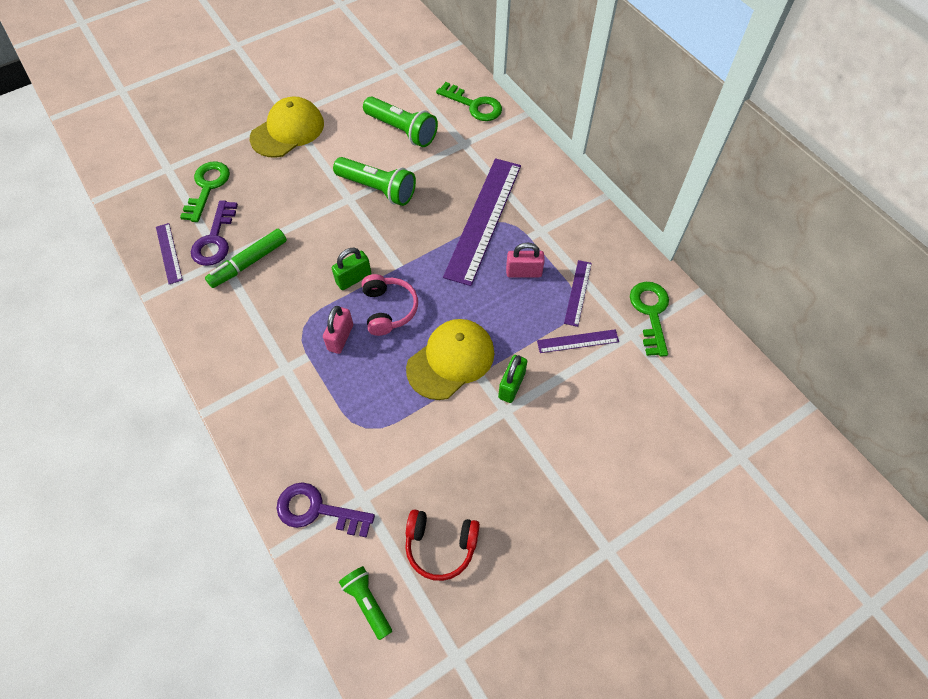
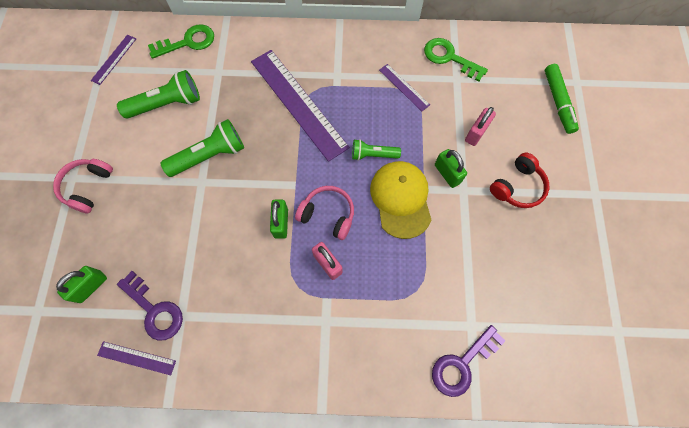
camera: 55 degrees left, 10 degrees up
(207, 187) = (91, 286): green key -> green padlock
(249, 263) = (202, 295): green marker -> green marker (558, 102)
(288, 131) = (88, 187): yellow cap -> pink headphones
(367, 602) = (551, 368): green flashlight -> green flashlight (373, 155)
(440, 546) = (537, 294): red headphones -> red headphones (517, 187)
(523, 272) = (363, 108): pink padlock -> pink padlock (476, 133)
(577, 341) = (441, 112): purple ruler -> purple ruler (114, 59)

